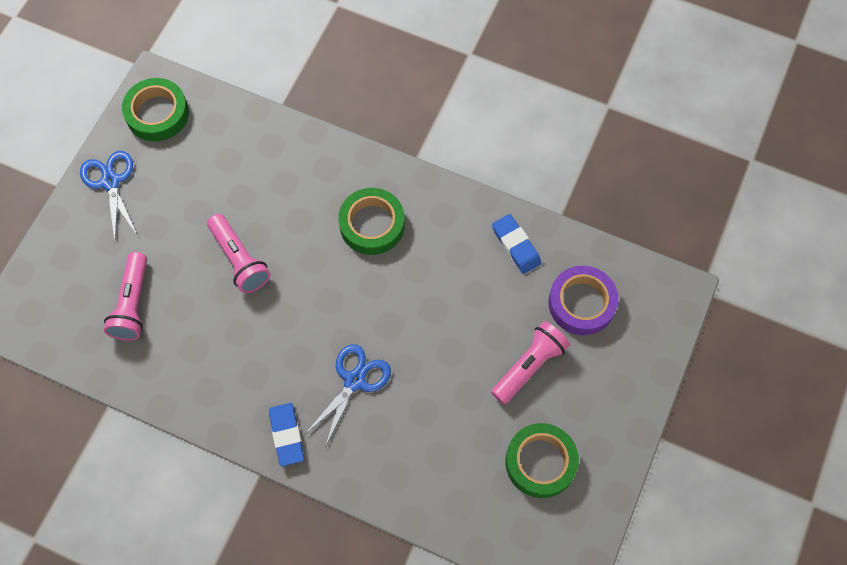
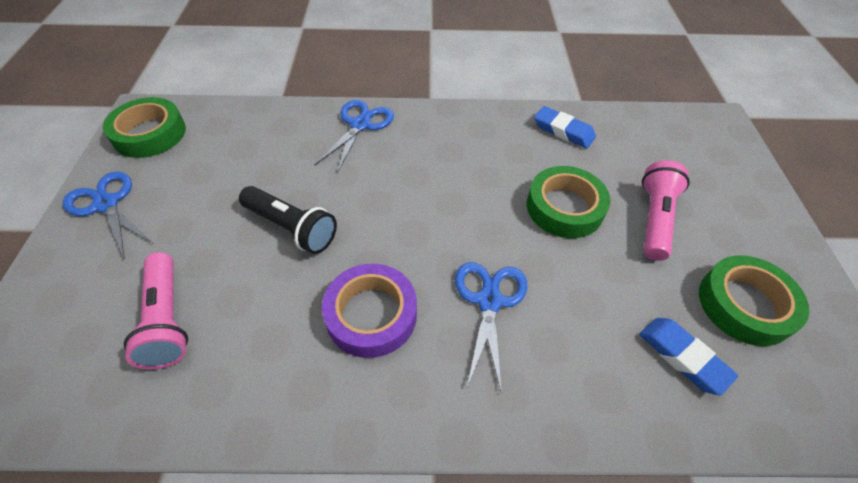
camera: 25 degrees left, 15 degrees down
(239, 260) = (292, 228): pink flashlight -> black flashlight
(287, 435) = (443, 400): blue eraser -> blue eraser (683, 357)
(337, 169) = (360, 125): none -> blue scissors
(372, 224) = (419, 155): green tape -> green tape (564, 207)
(581, 303) = (654, 153): purple tape -> purple tape (371, 314)

